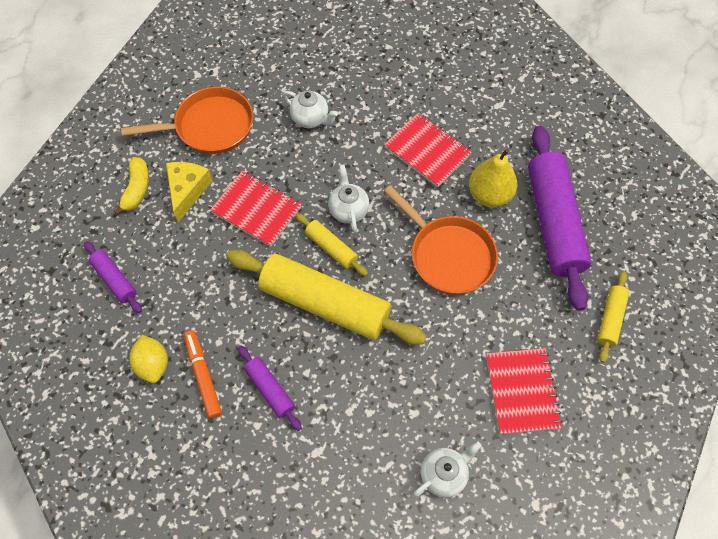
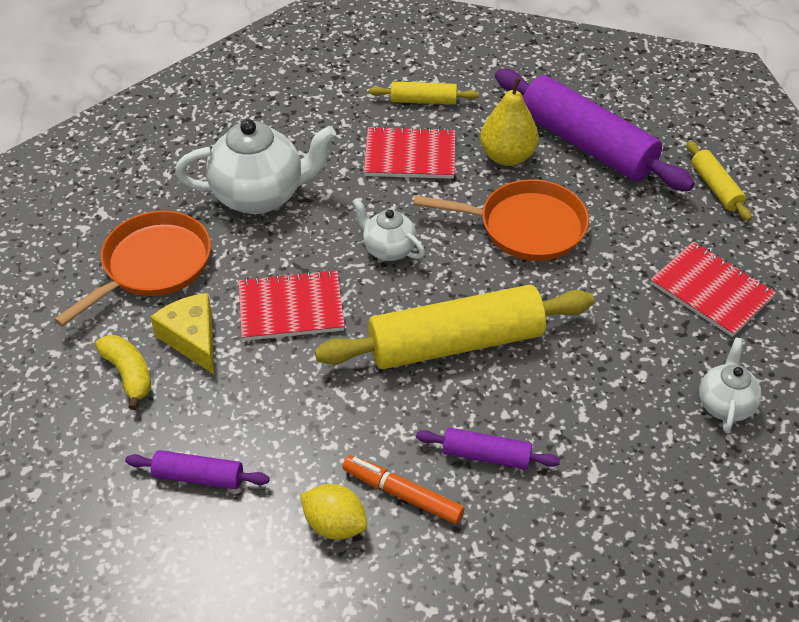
camera: 40 degrees left, 15 degrees down
(310, 119) = (260, 195): white teapot -> white teapot, size x1.83
(331, 248) = (407, 292): yellow rolling pin -> yellow rolling pin (423, 101)

